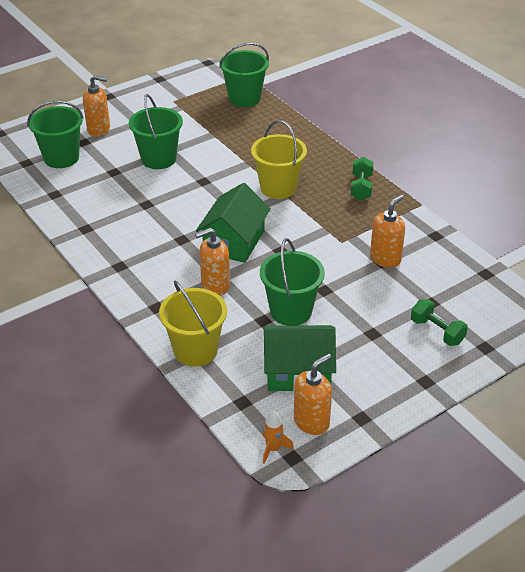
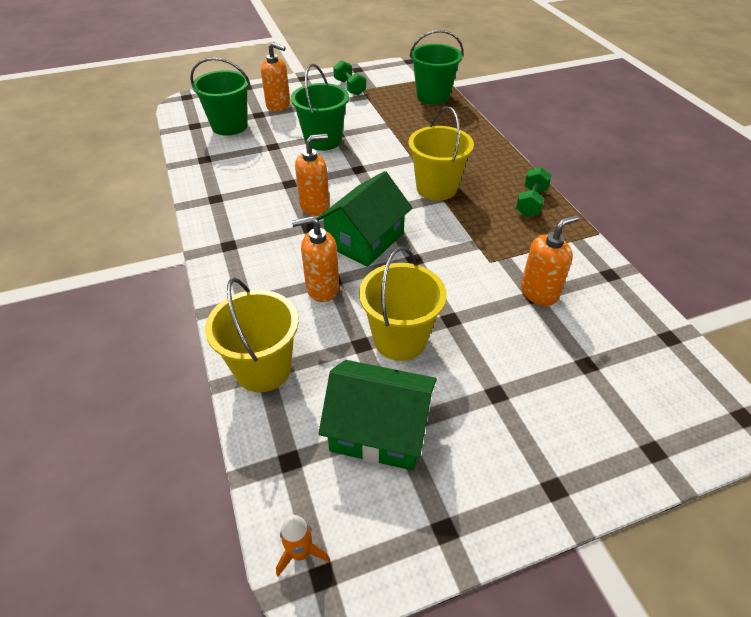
camera: 15 degrees right, 5 degrees up
(291, 311) = (400, 339): green bucket -> yellow bucket
(311, 422) = (371, 518): orange soap dispenser -> orange soap dispenser (315, 206)
(437, 331) = (587, 410): green dumbbell -> green dumbbell (350, 87)

